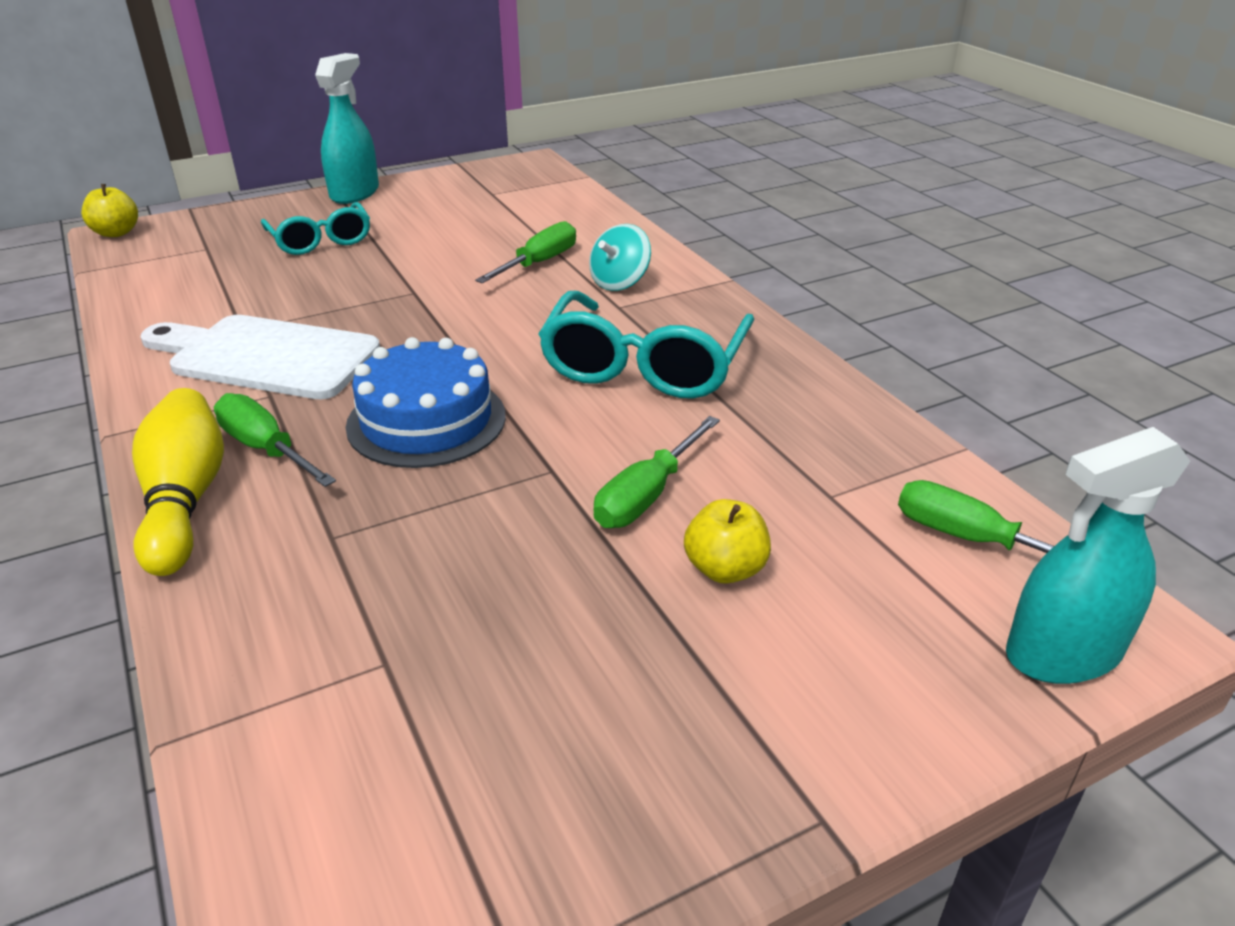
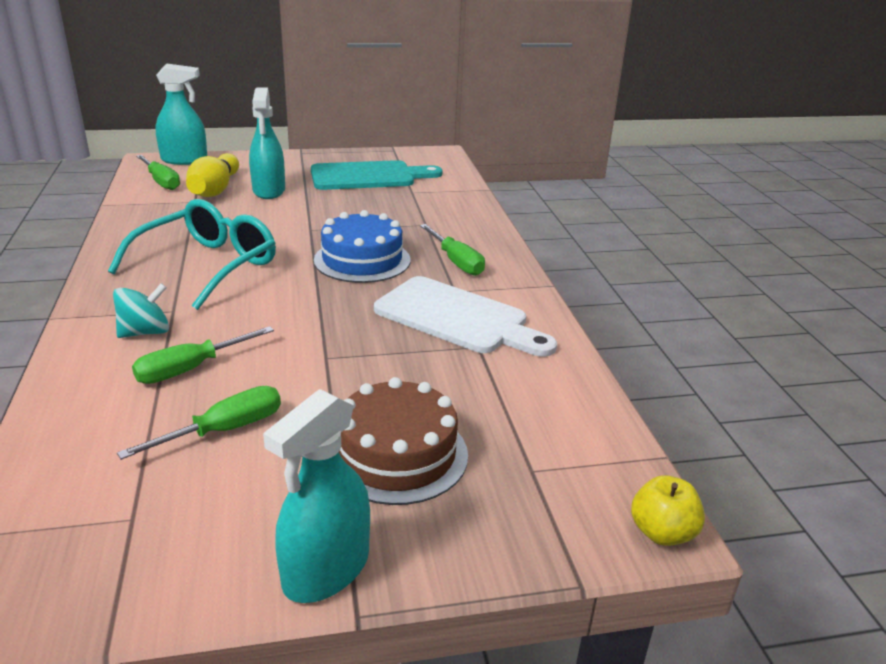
camera: 165 degrees left, 5 degrees down
(185, 500) = (496, 247): yellow bowling pin -> yellow bowling pin (215, 190)
(321, 241) = (397, 454): turquoise glasses -> brown cake
(529, 713) = (368, 176): none -> turquoise cutting board
(647, 495) = (275, 214): green screwdriver -> green screwdriver (224, 430)
(725, 569) = (269, 191): yellow apple -> turquoise spray bottle

